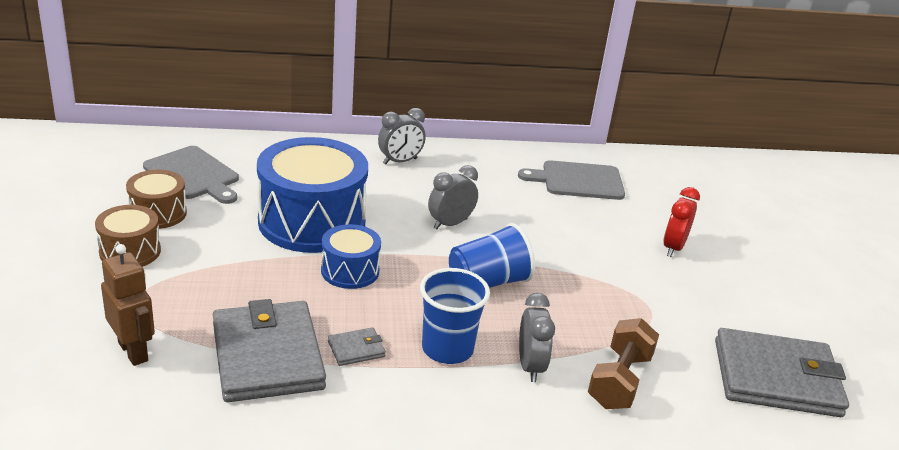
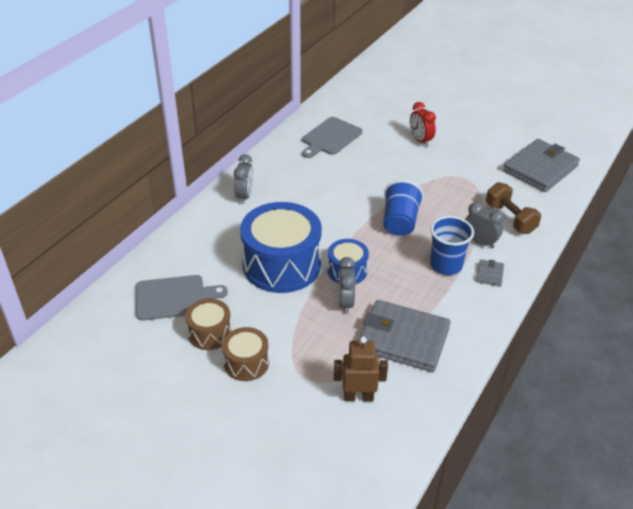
camera: 50 degrees left, 10 degrees up
(356, 349) = (422, 300): grey wallet -> grey wallet (490, 274)
(450, 224) = (332, 208): grey clock -> grey clock (345, 303)

